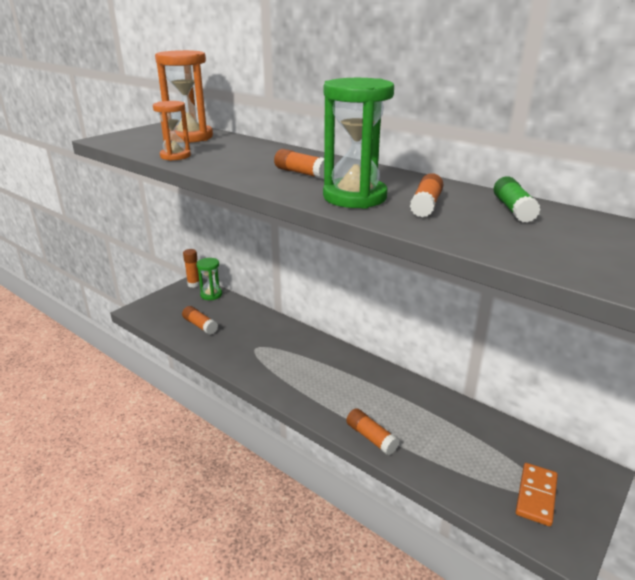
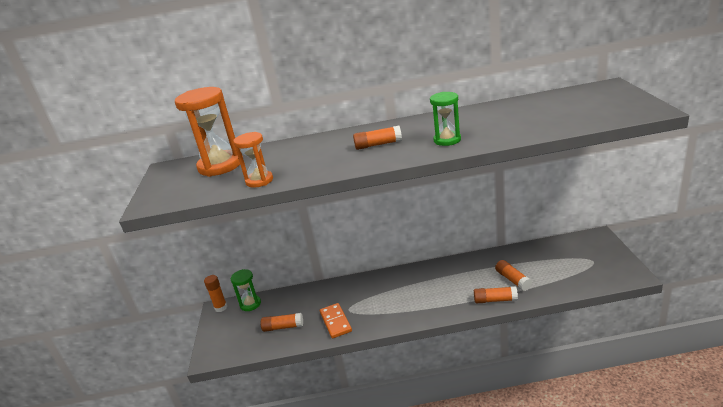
camera: 40 degrees left, 0 degrees up
(354, 197) = (447, 140): green hourglass -> green hourglass, size x0.58
(426, 205) = (489, 125): orange glue stick -> orange glue stick (513, 280)
(513, 209) = (526, 106): green glue stick -> none
(536, 495) = (594, 264): orange domino -> orange domino (335, 322)

